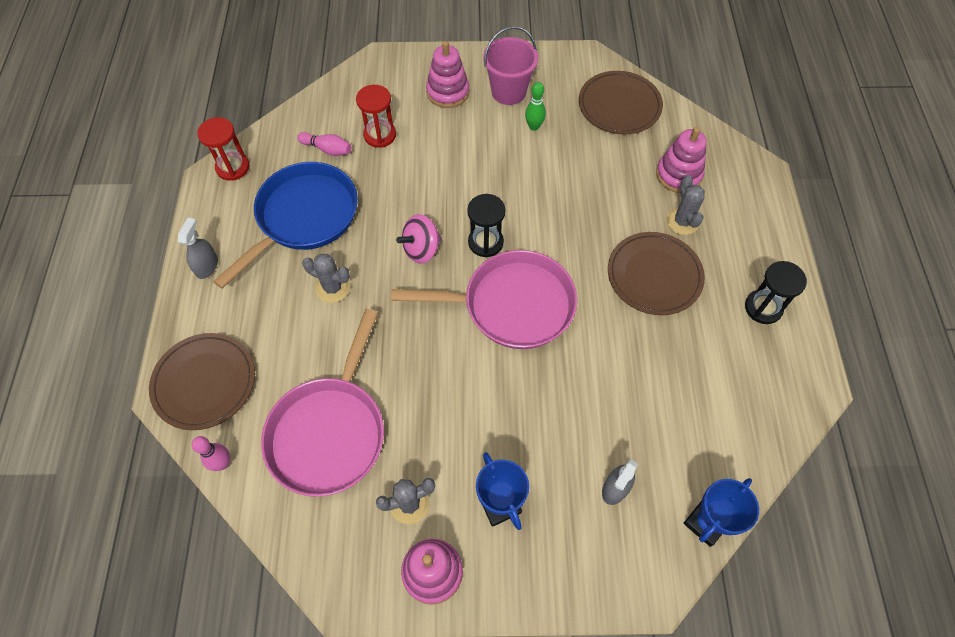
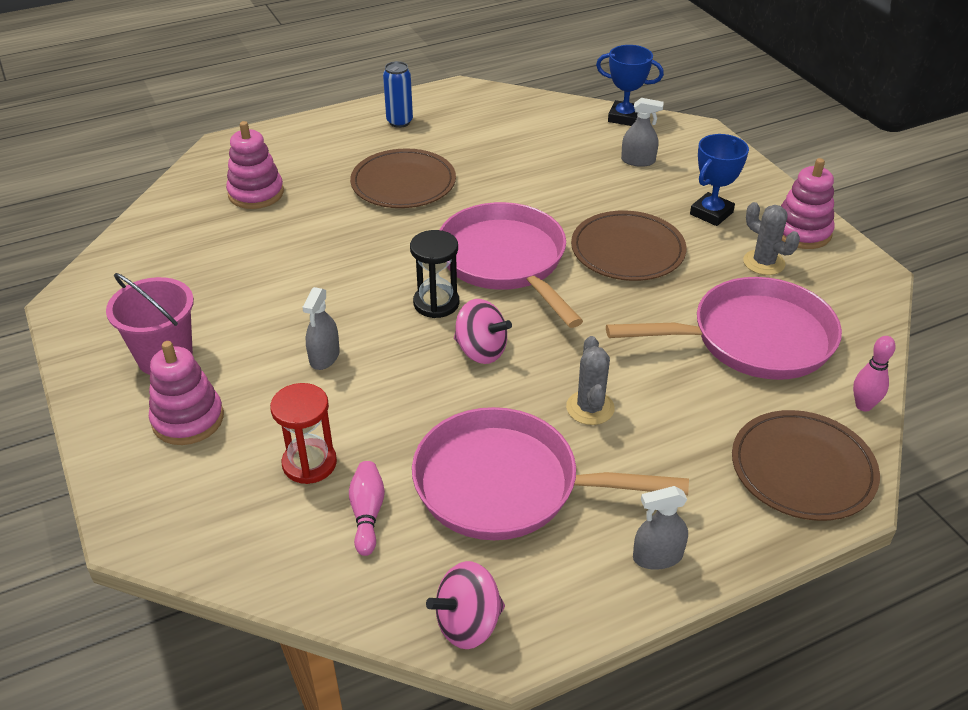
camera: 115 degrees left, 20 degrees down
(232, 167) = (468, 624): red hourglass -> pink spinning top
(303, 218) = (507, 485): blue pan -> pink pan
(465, 165) = (324, 357): none -> grey spray bottle
(534, 126) = (225, 316): green bowling pin -> none
(619, 105) = (157, 256): brown plate -> brown plate (627, 250)
(682, 221) = (322, 180): grey cactus -> none
(763, 308) = (399, 122): black hourglass -> blue can

